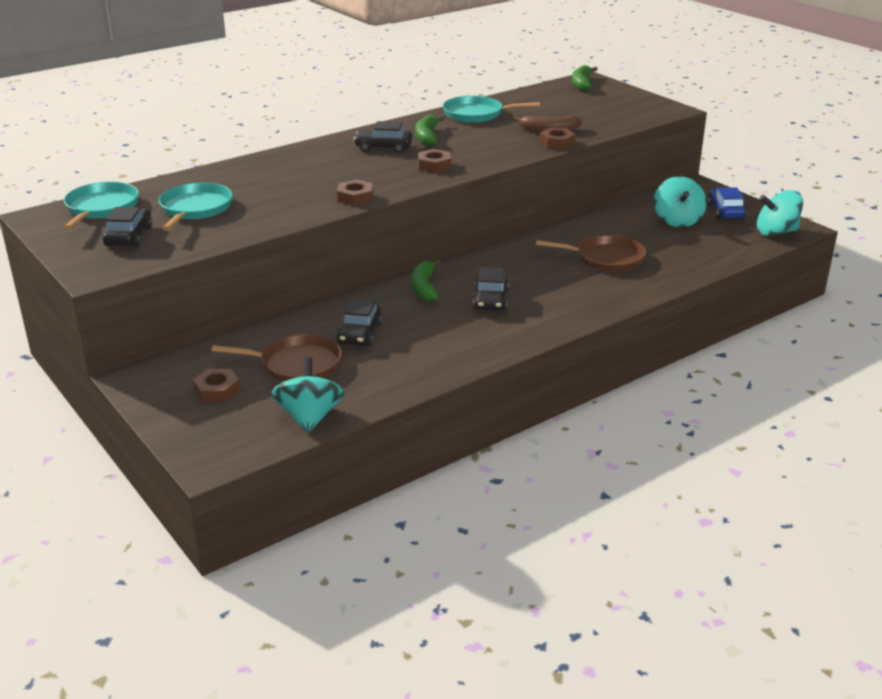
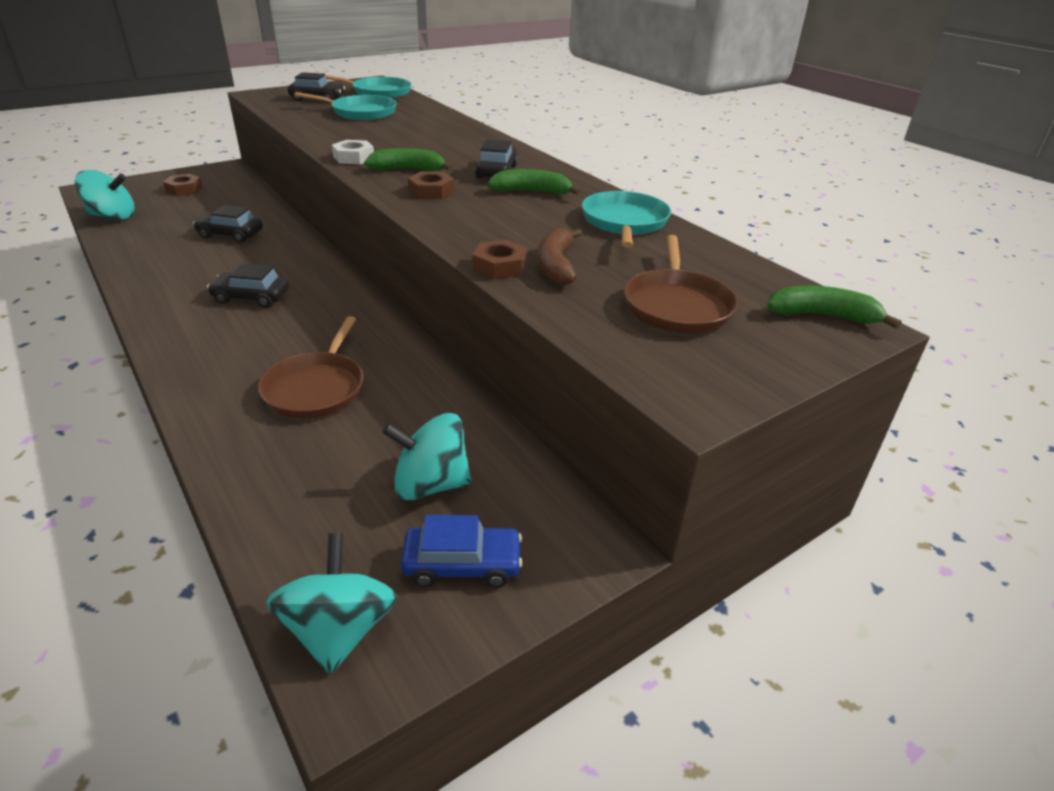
camera: 90 degrees right, 5 degrees up
(296, 364) = (198, 212): brown pan -> brown pan (677, 305)
(355, 198) = (353, 158): brown nut -> white nut
(424, 287) = (303, 265): green banana -> green banana (408, 170)

